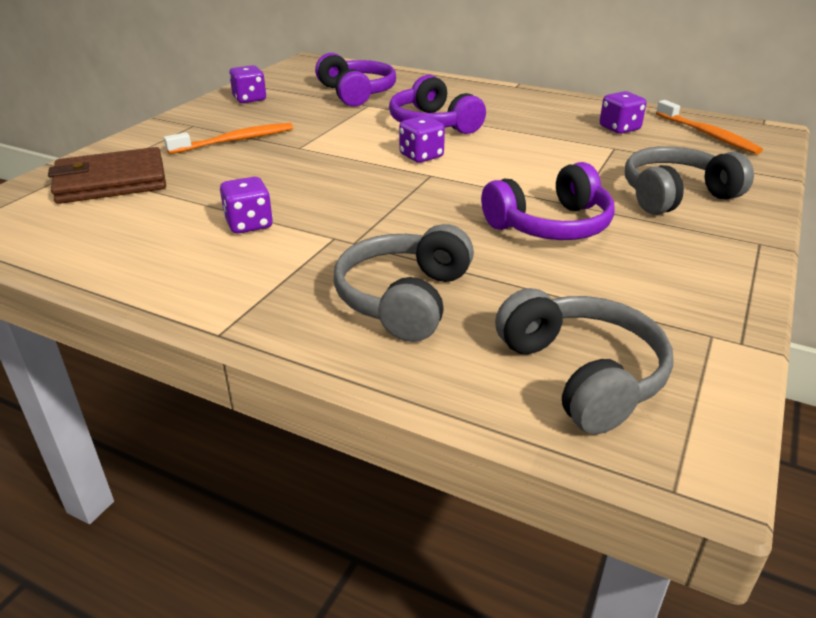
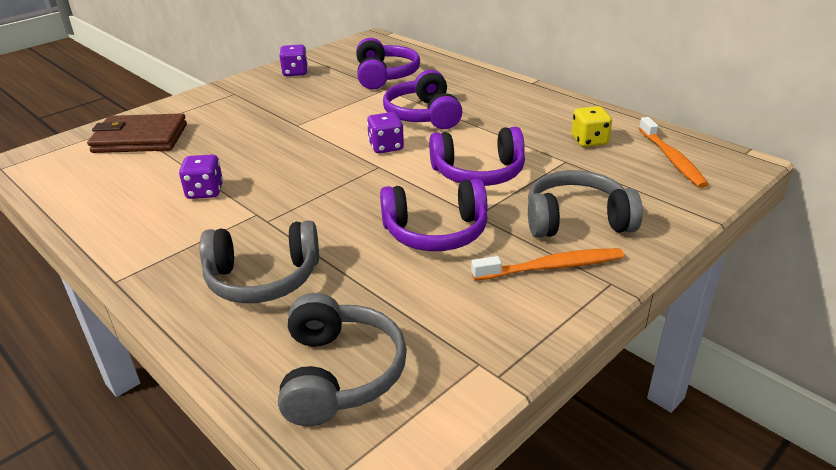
camera: 20 degrees right, 0 degrees up
(235, 141) = (254, 112): orange toothbrush -> orange toothbrush (551, 267)
(404, 299) = (263, 278): grey headphones -> grey headphones turned 135 degrees counterclockwise
(541, 168) = (478, 173): none -> purple headphones
(619, 128) = (589, 141): purple dice -> yellow dice

